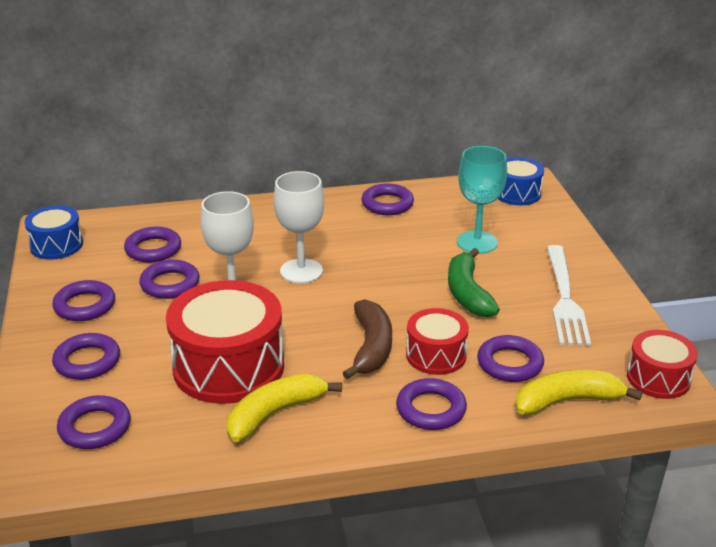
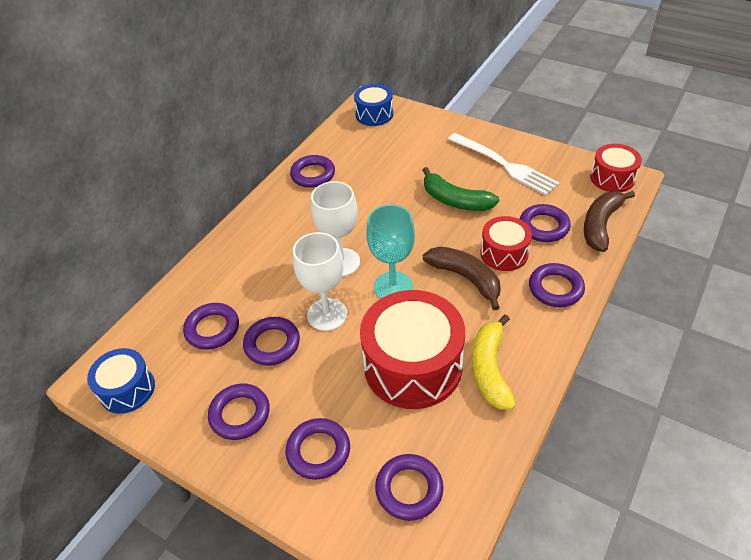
camera: 45 degrees left, 15 degrees up
(477, 242) = (406, 163): turquoise goblet -> turquoise goblet (393, 287)
(567, 401) = (600, 225): yellow banana -> brown banana

